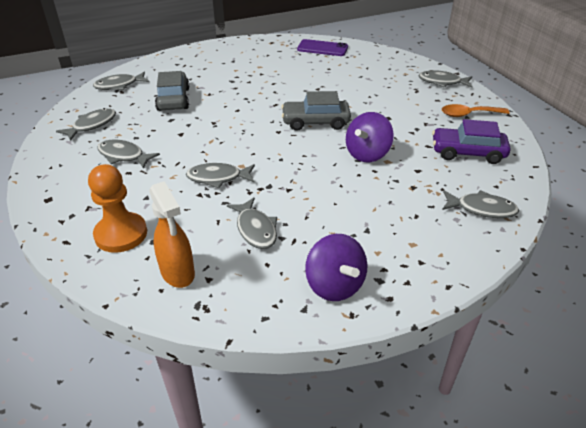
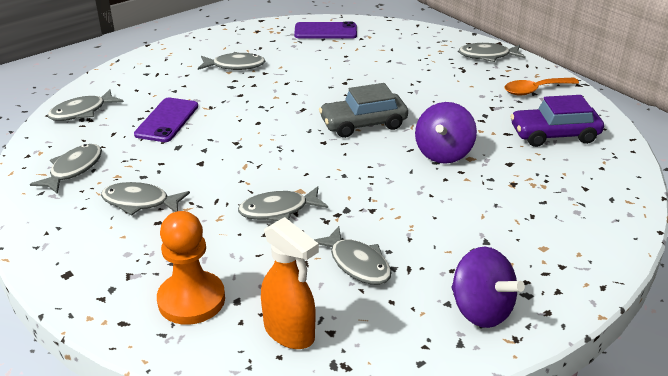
camera: 15 degrees left, 5 degrees down
(173, 99) = (167, 120): grey car -> purple phone
(482, 209) = (598, 196): grey fish -> grey fish (235, 66)

